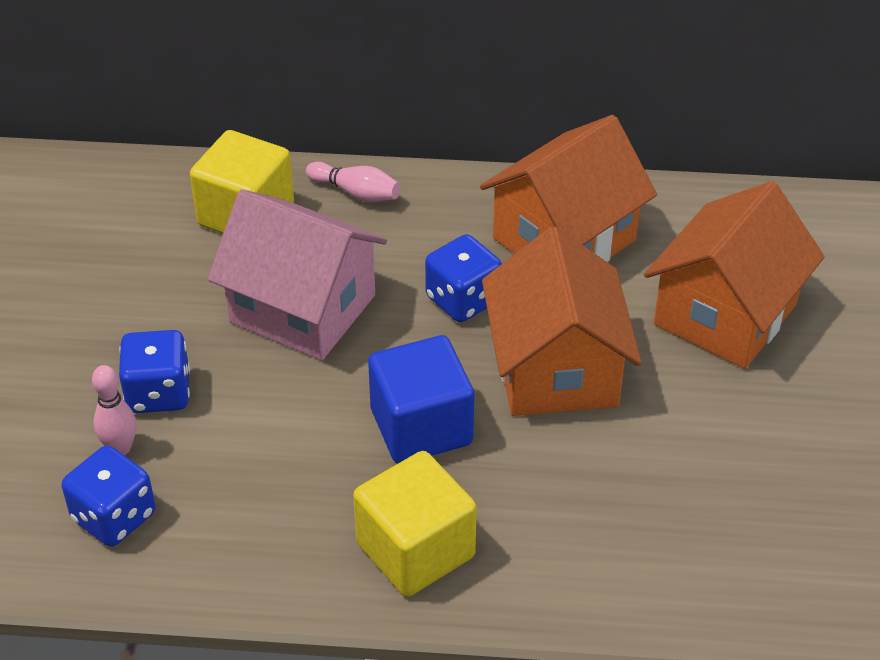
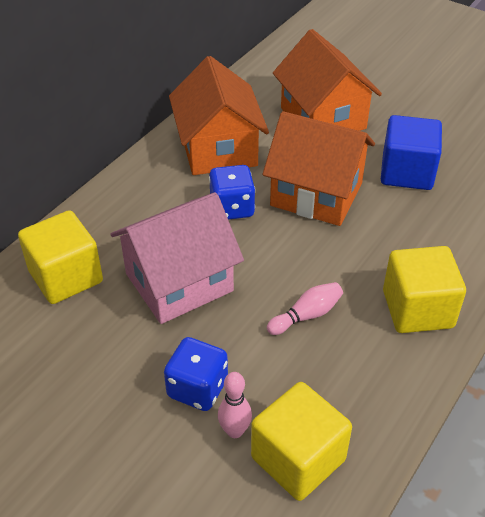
camera: 60 degrees left, 0 degrees up
(114, 517) = (298, 459): blue dice -> yellow cube
(356, 193) = (97, 216): pink bowling pin -> pink bowling pin (306, 315)
(421, 427) = (321, 267): blue cube -> blue cube (407, 172)

